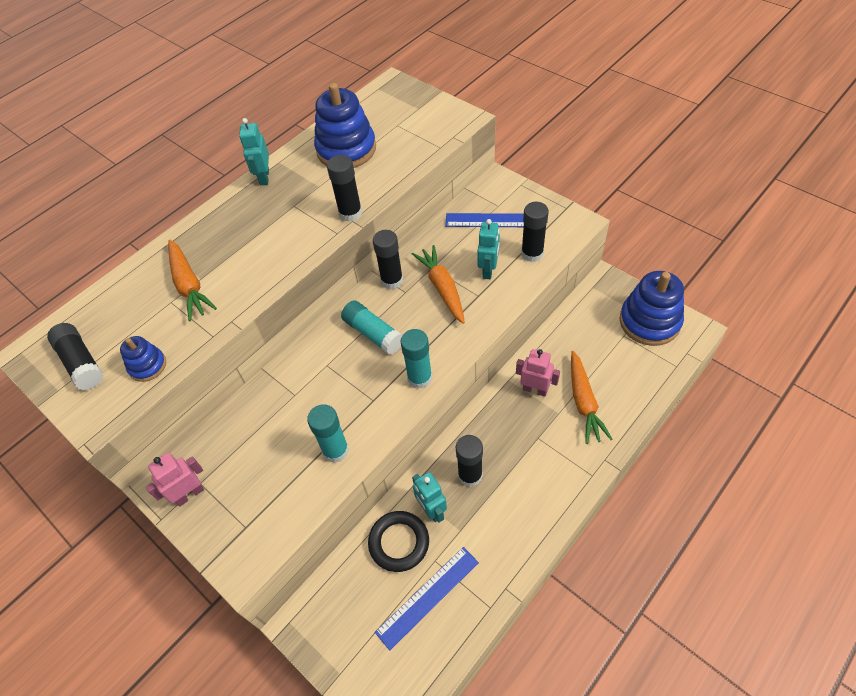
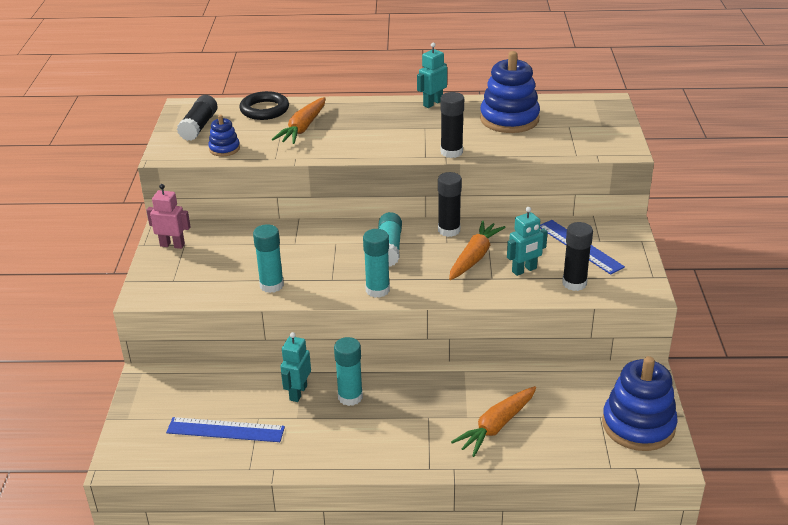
camera: 45 degrees right, 20 degrees down
(399, 542) = (253, 391): black ring -> black ring (264, 110)
(470, 475) = (350, 397): black glue stick -> turquoise glue stick
(535, 389) = (473, 391): pink robot -> none

